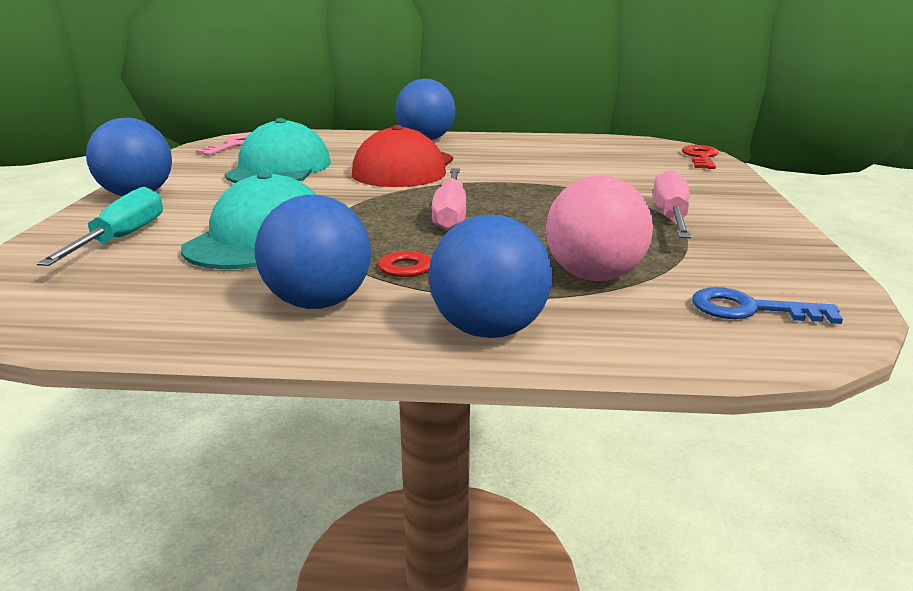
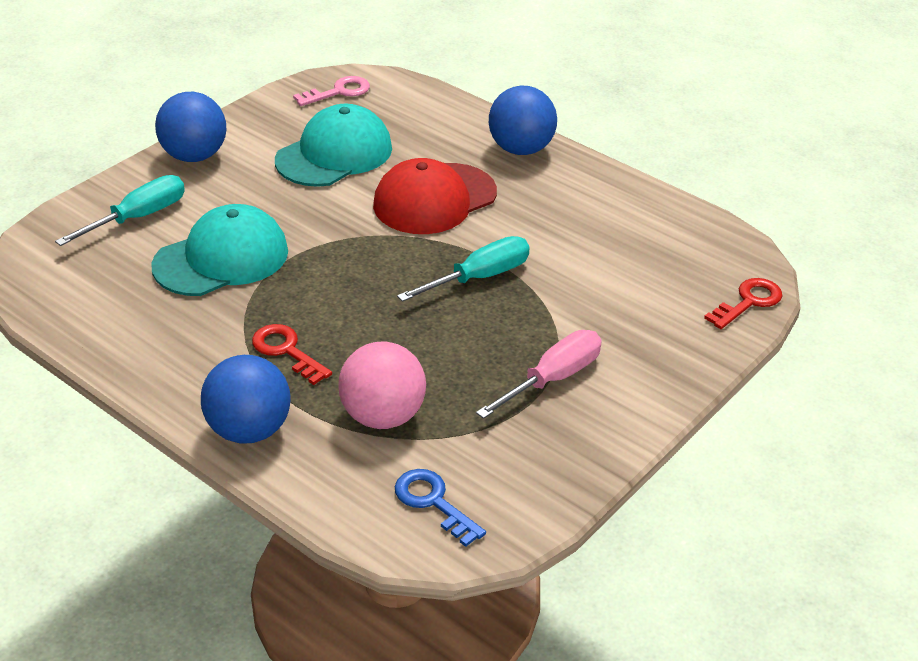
camera: 35 degrees right, 15 degrees up
(318, 303) = (185, 352): blue ball -> none
(450, 214) = (385, 290): pink screwdriver -> none
(512, 190) = (479, 277): none -> turquoise screwdriver

